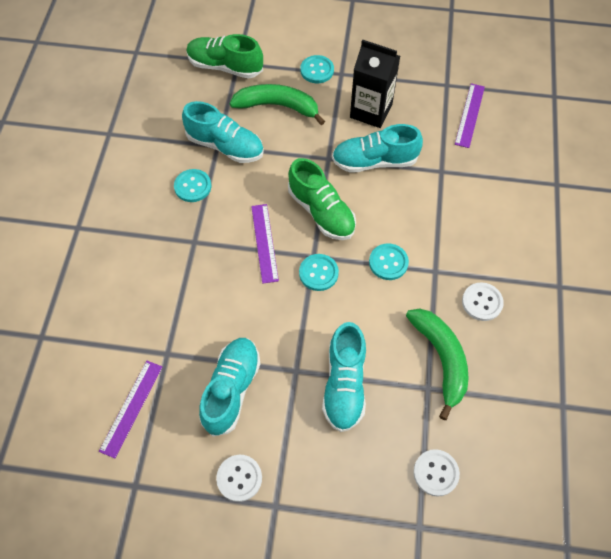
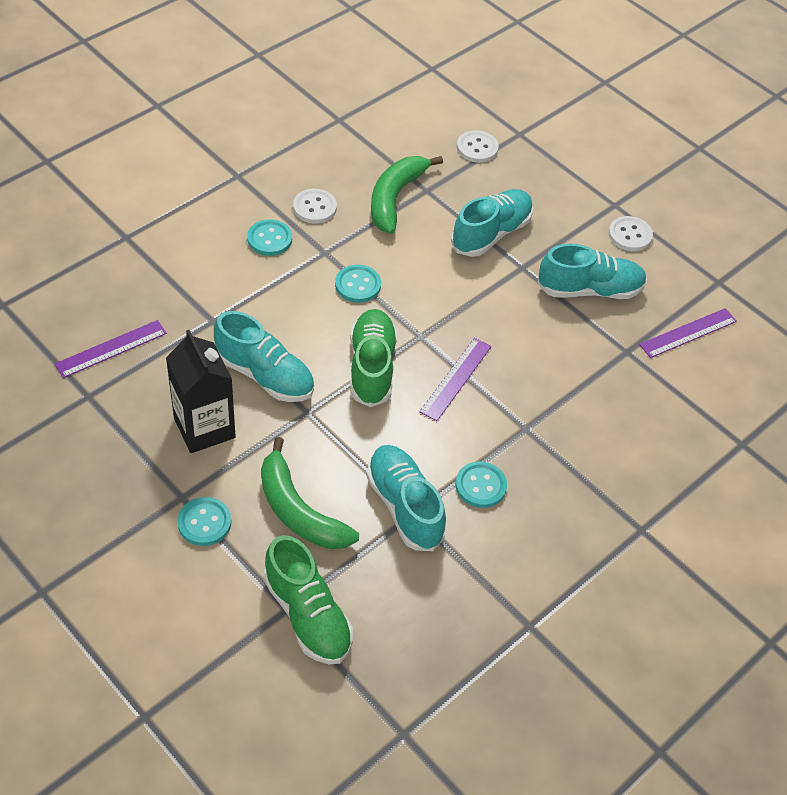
camera: 145 degrees left, 10 degrees down
(231, 389) = (589, 290): turquoise shoe -> turquoise shoe turned 150 degrees counterclockwise
(318, 273) = (430, 320): turquoise button -> turquoise button (269, 239)

